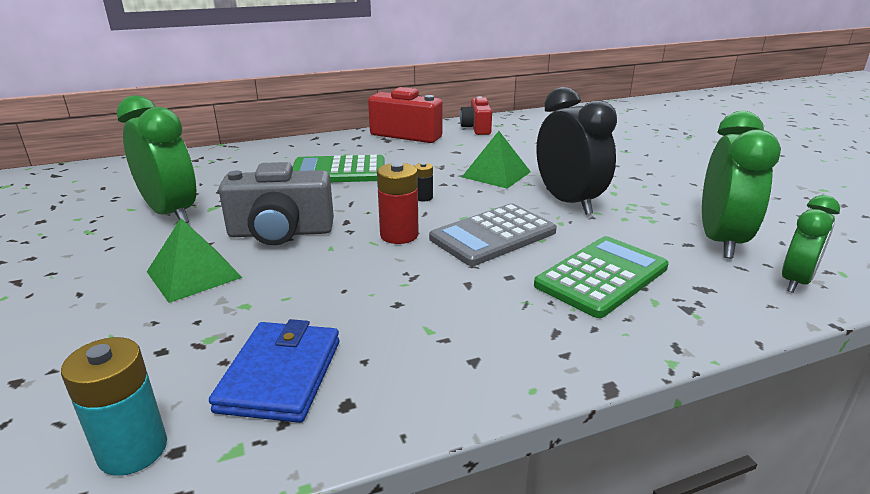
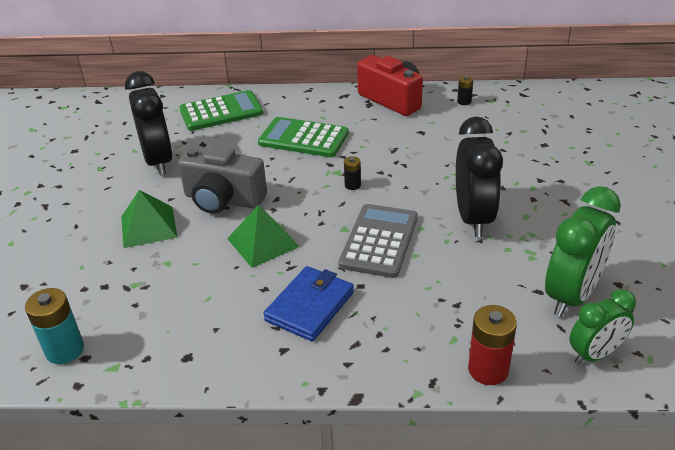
camera: 25 degrees right, 10 degrees up
(171, 213) = (158, 161): green clock -> black clock
(280, 375) = (161, 324): blue wallet -> blue wallet (310, 306)
(399, 235) = (306, 223): red battery -> red battery (488, 370)
(476, 128) = (464, 102): red camera -> black battery
(493, 235) = (379, 241): grey calculator -> grey calculator turned 120 degrees clockwise
(496, 174) = (435, 169): green pyramid -> green pyramid (263, 242)
(601, 276) = (432, 305): green calculator -> green calculator (221, 112)

